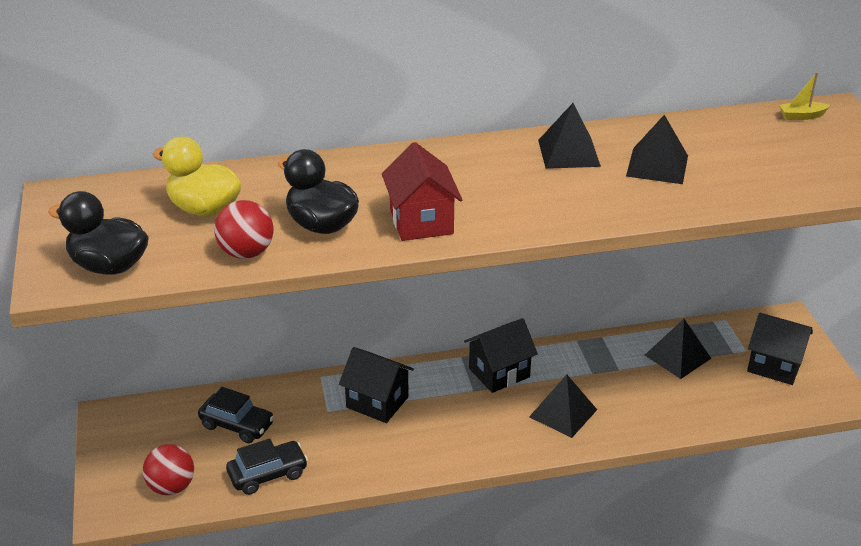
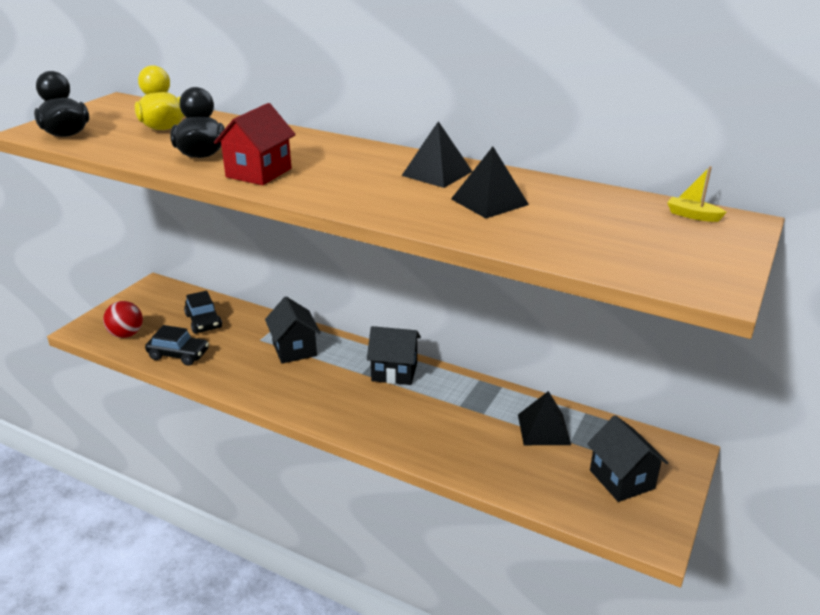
camera: 40 degrees right, 5 degrees down
(246, 253) = (136, 152): red ball -> none
(563, 413) = (400, 419): black pyramid -> none

